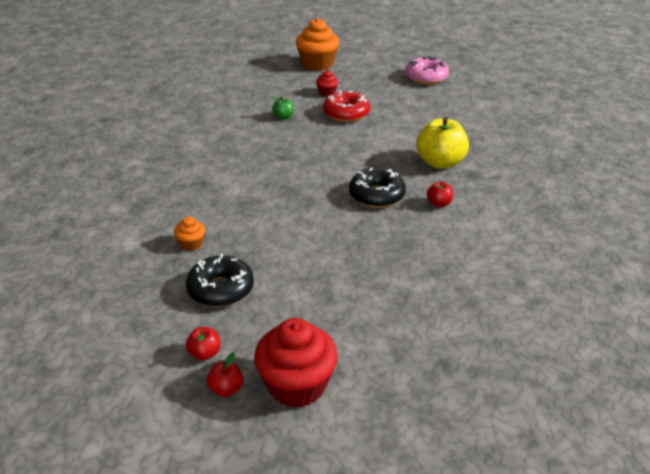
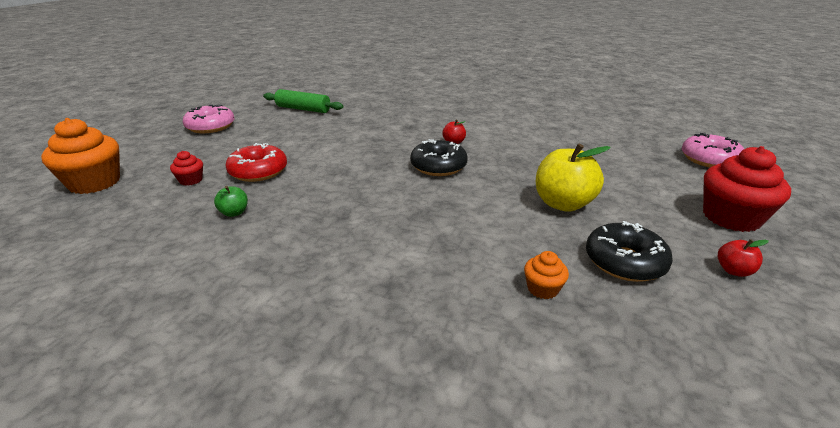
camera: 85 degrees left, 5 degrees down
(226, 389) = (770, 256): red apple -> none
(440, 162) = (386, 136): yellow apple -> yellow apple (563, 204)
(457, 419) = (709, 159): none -> pink donut
(491, 110) = (303, 109): none -> green rolling pin

